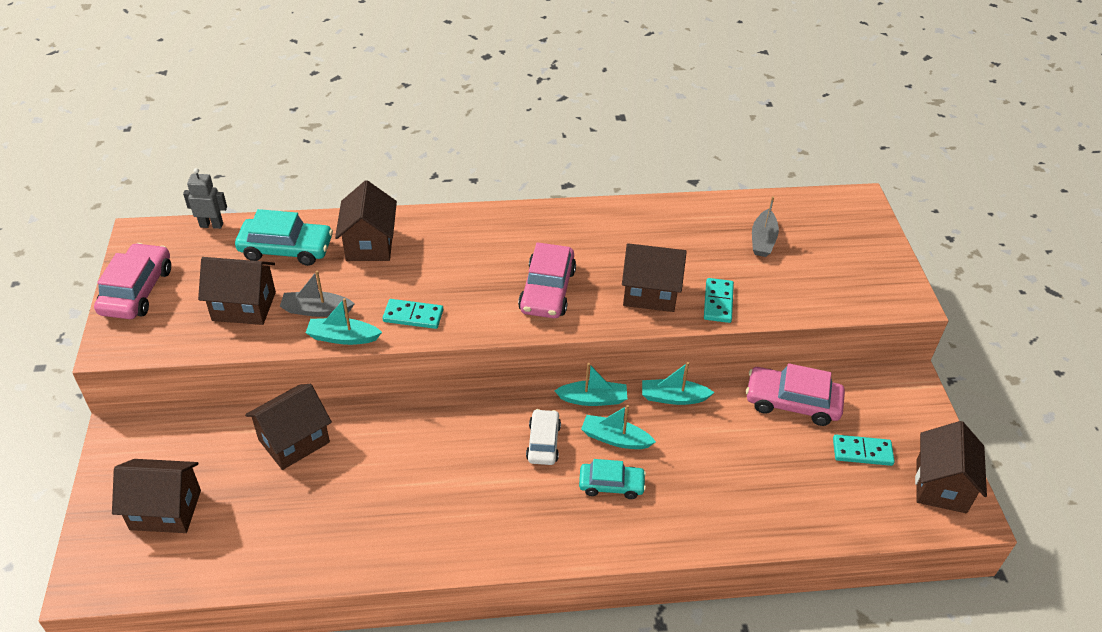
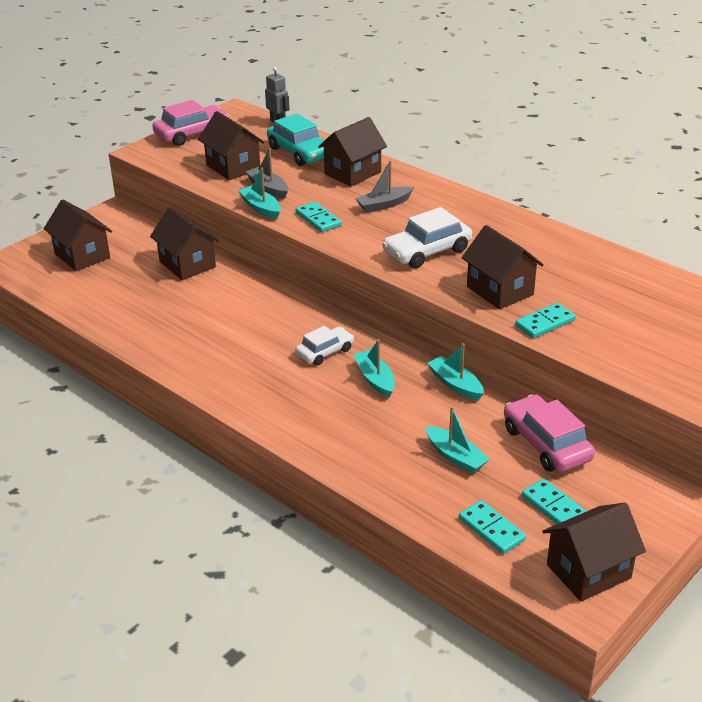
camera: 50 degrees right, 10 degrees down
(294, 441) = (187, 264): brown house -> brown house turned 45 degrees clockwise
(547, 290) = (427, 251): pink car -> white car
(593, 399) = (396, 351): turquoise boat -> turquoise boat (455, 456)
(611, 485) = (331, 400): turquoise car -> none
(763, 240) = (654, 310): grey boat -> grey boat (384, 205)
(855, 504) = (491, 529): none -> turquoise domino

